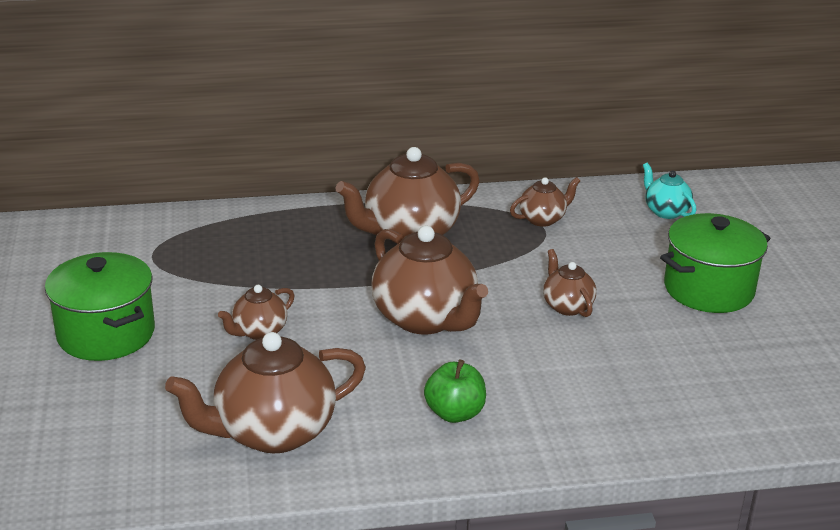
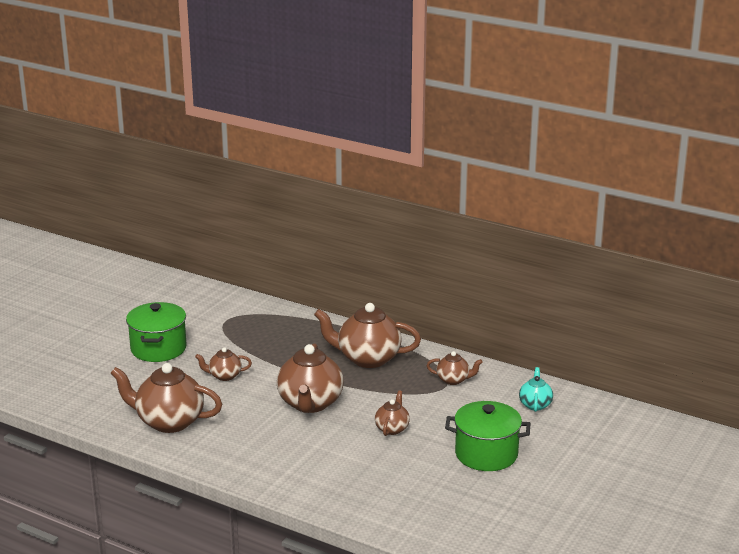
camera: 40 degrees right, 5 degrees down
(455, 413) = (258, 451): green apple -> none

